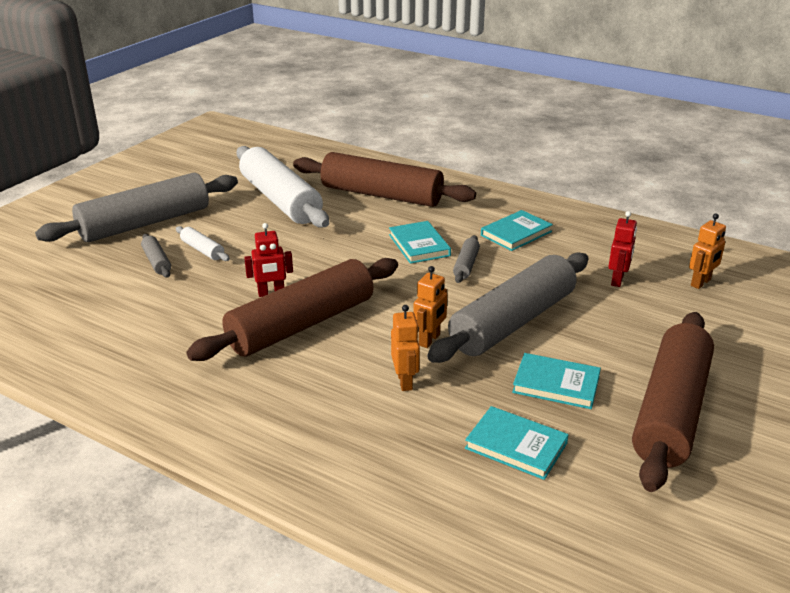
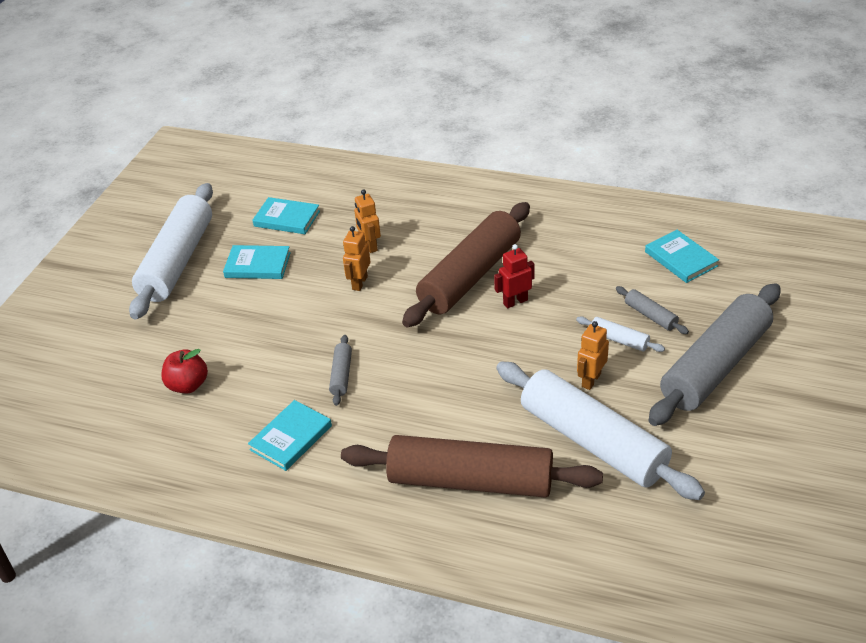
camera: 170 degrees right, 10 degrees up
(419, 245) = (397, 394): turquoise book -> turquoise book (681, 259)
(512, 322) = (292, 314): grey rolling pin -> none
(617, 280) = (188, 385): red robot -> red apple
(671, 411) = (177, 261): brown rolling pin -> white rolling pin
(701, 283) = (104, 398): orange robot -> orange robot (591, 380)

